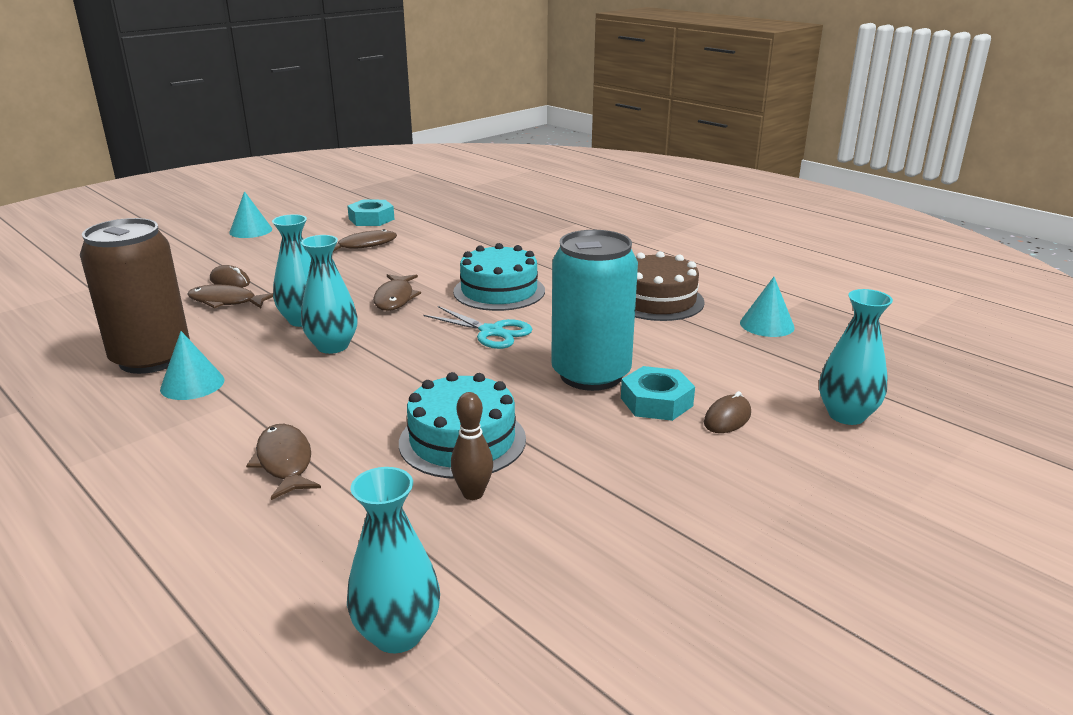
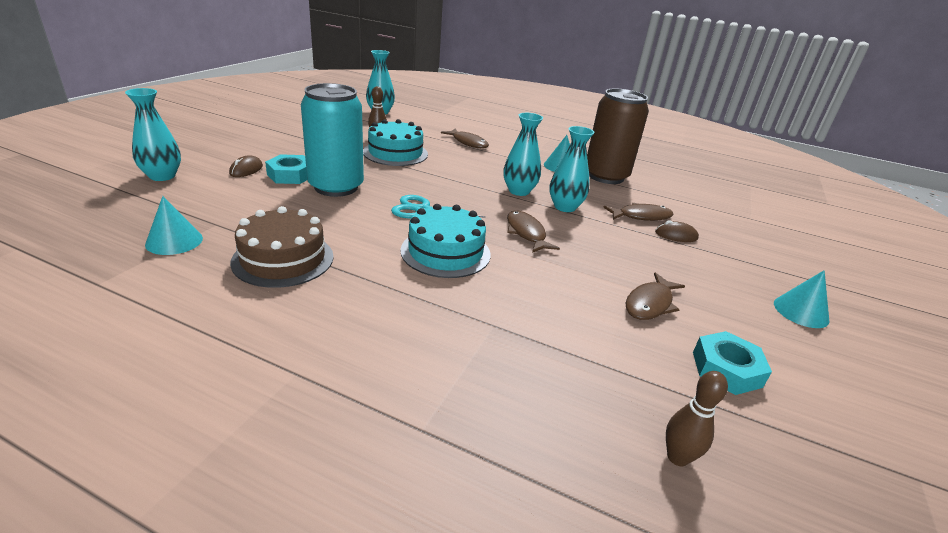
camera: 155 degrees right, 5 degrees up
(455, 205) = (677, 457): none -> brown bowling pin

